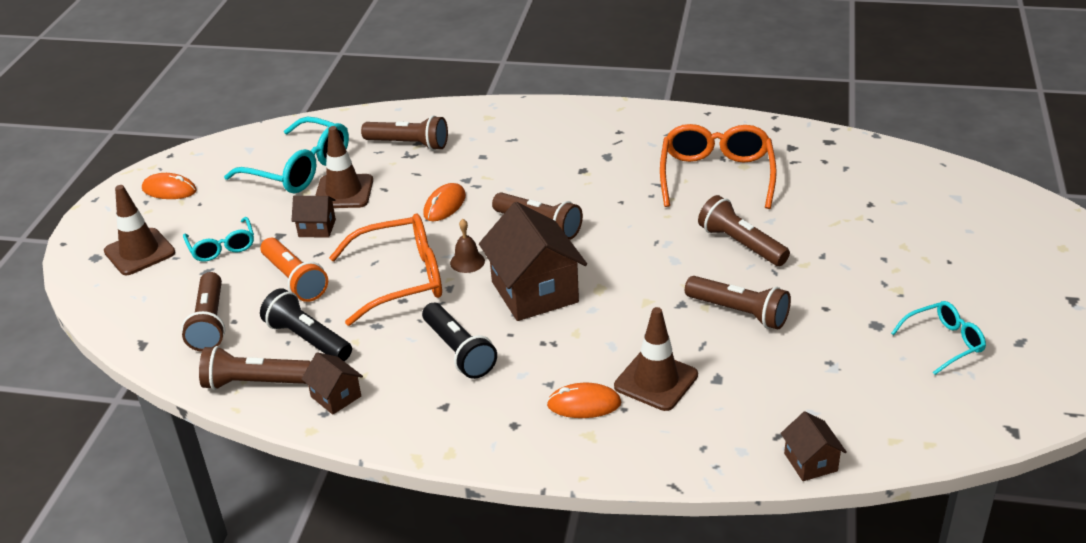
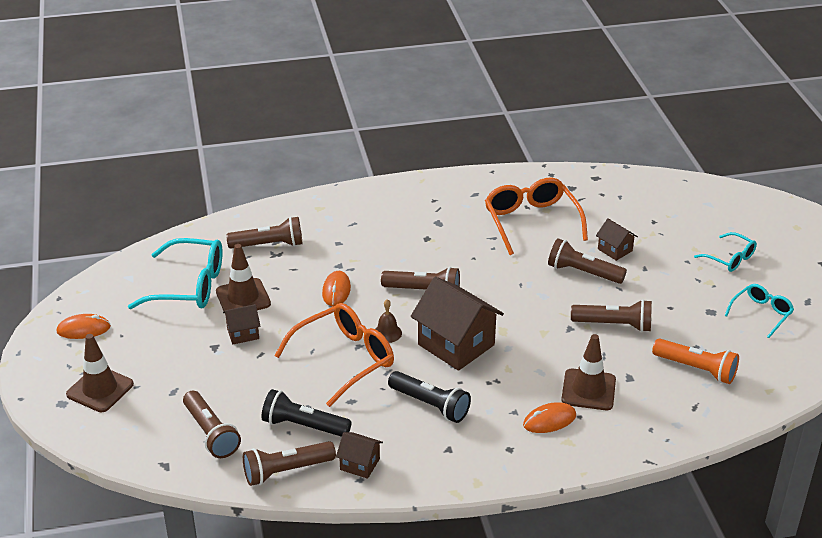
camera: 25 degrees left, 0 degrees up
(222, 247) = (172, 368): turquoise glasses -> turquoise glasses (730, 259)
(294, 280) = (256, 381): orange flashlight -> orange flashlight (696, 369)
(810, 462) = (726, 420): brown house -> brown house (615, 250)

